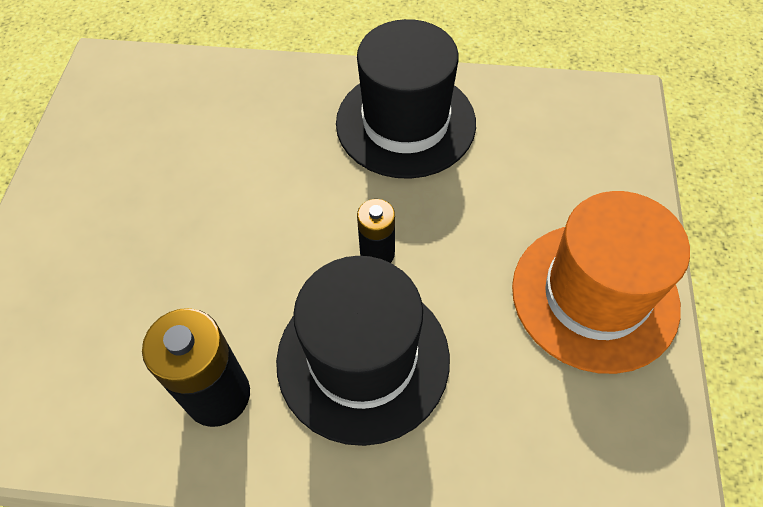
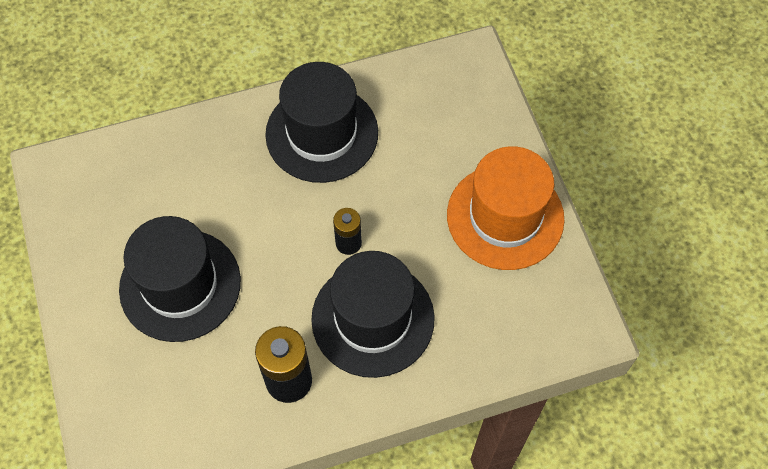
camera: 25 degrees left, 5 degrees up
(159, 228) = (180, 285): none -> black hat

